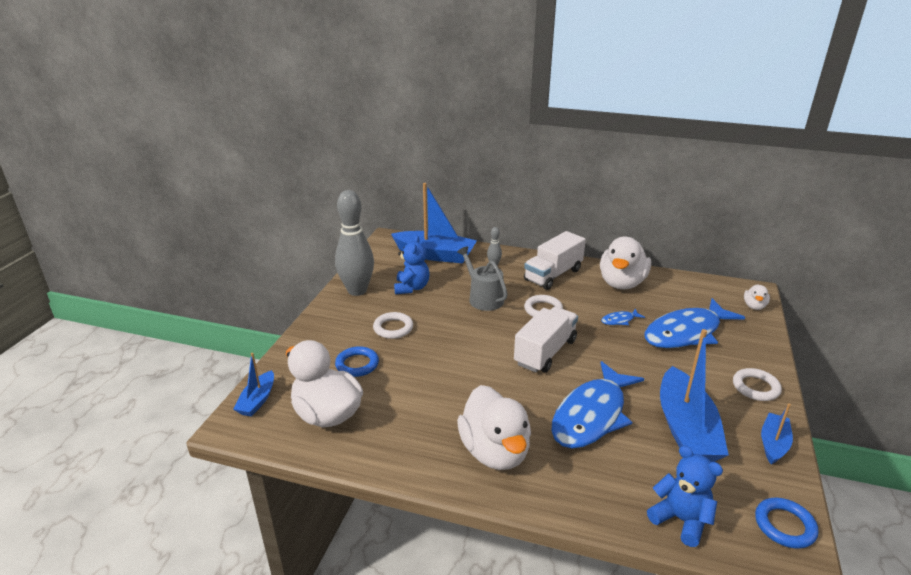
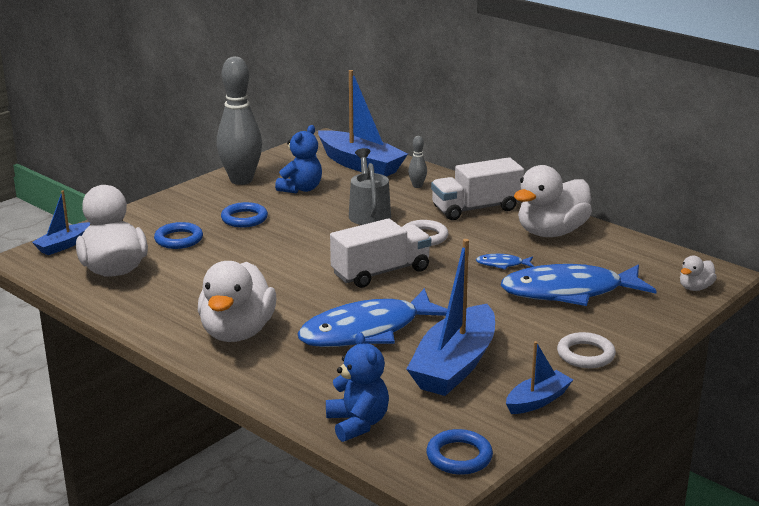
camera: 25 degrees right, 5 degrees down
(393, 328) = (244, 218): white ring -> blue ring

